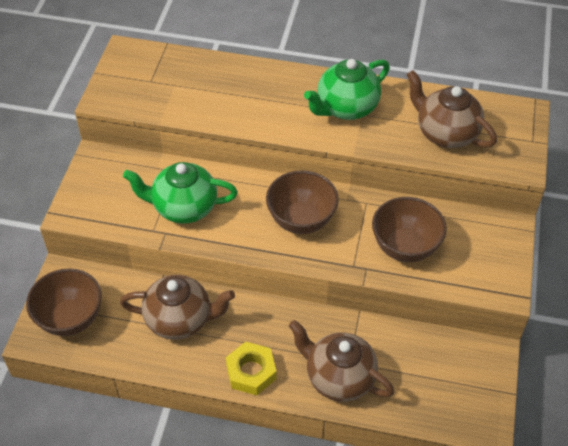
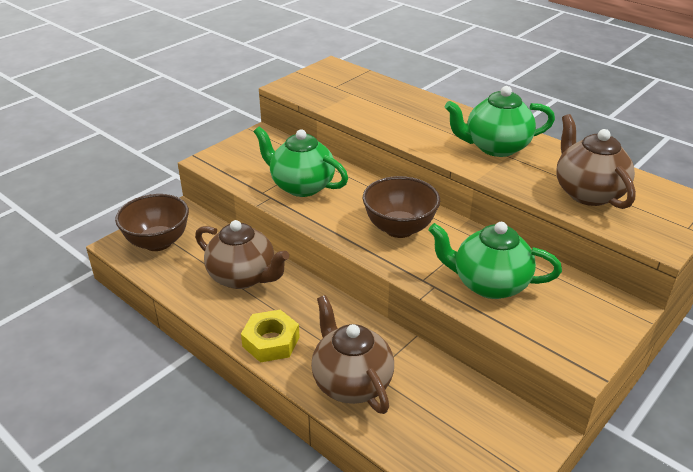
camera: 30 degrees right, 15 degrees down
(405, 247) = (489, 284): brown bowl -> green teapot

